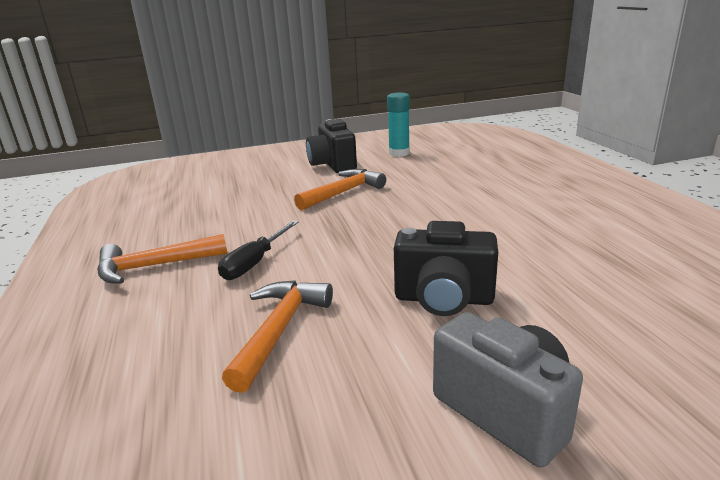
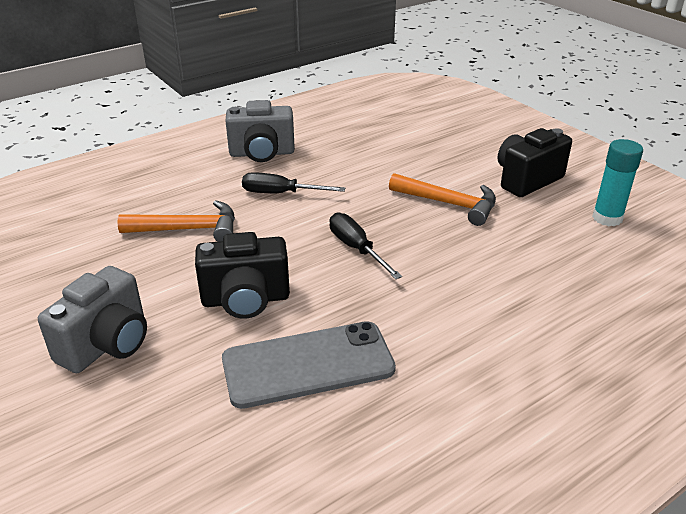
camera: 70 degrees right, 10 degrees up
(154, 266) = (262, 153): orange hammer -> grey camera
(385, 235) = (356, 249): none -> black screwdriver
(443, 299) = (246, 300): black camera -> black camera turned 90 degrees counterclockwise
(550, 275) = (308, 364): none -> grey phone

